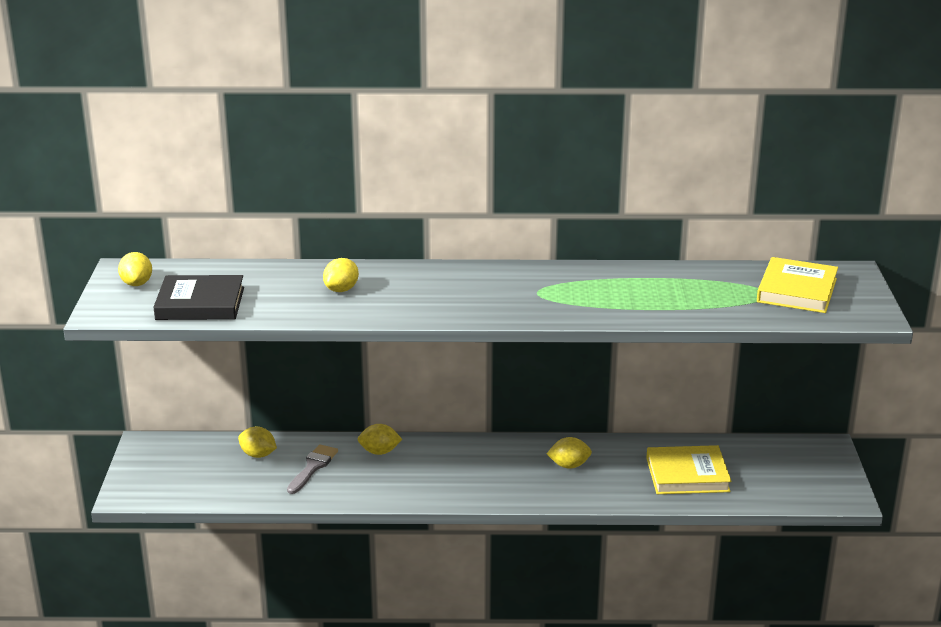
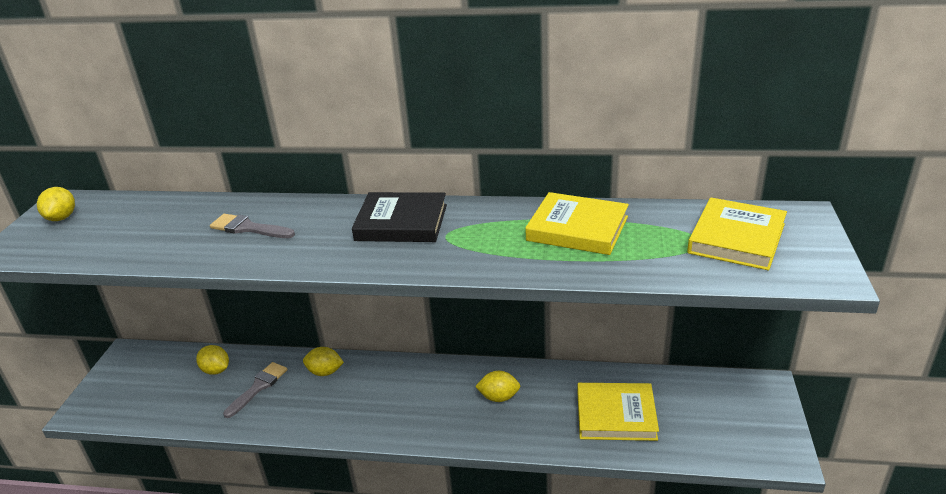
camera: 10 degrees right, 5 degrees up
(200, 303) = (103, 242): black book -> black book (401, 222)
(341, 289) = (248, 228): yellow lemon -> grey brush
(656, 285) = (577, 228): none -> yellow book

